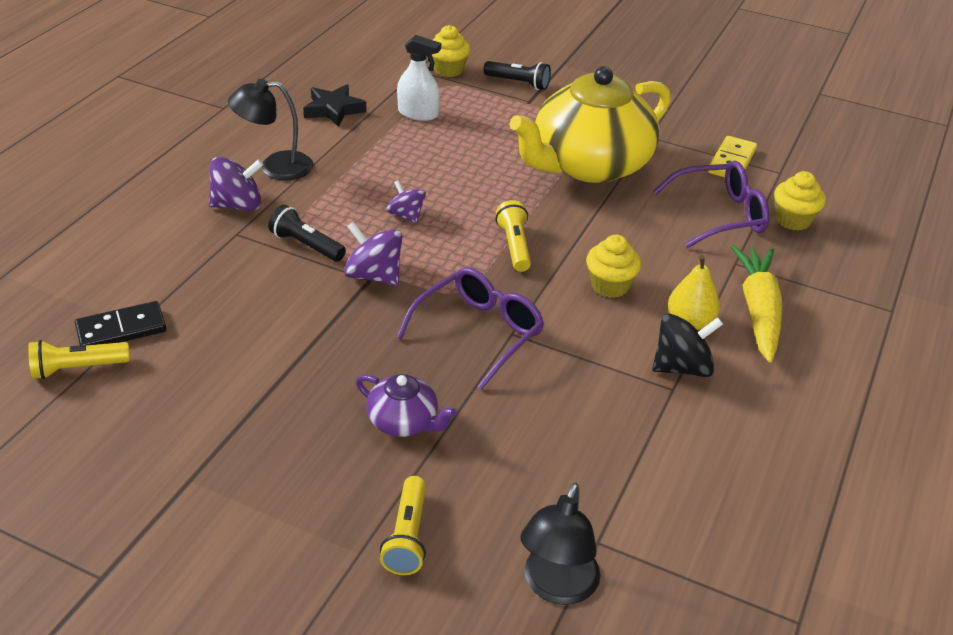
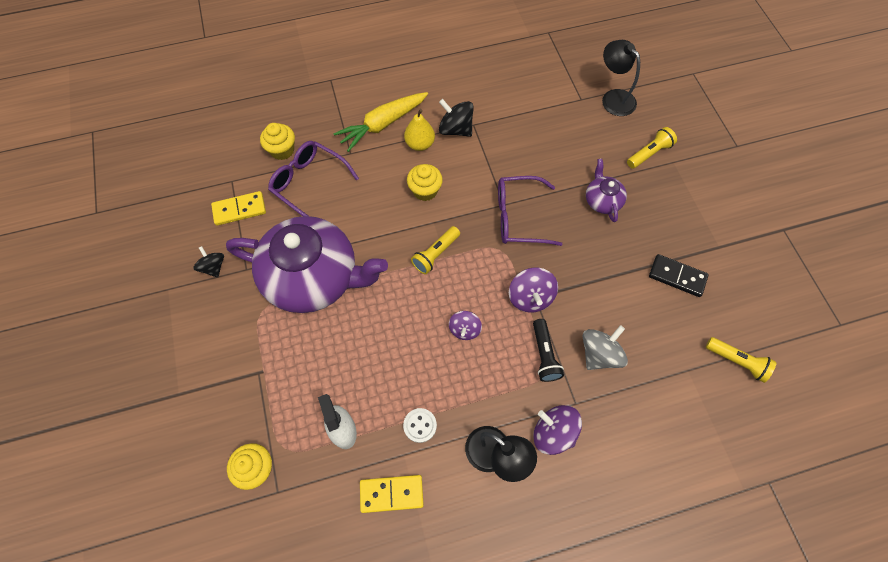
camera: 130 degrees left, 25 degrees up
(121, 329) = (697, 373): black domino -> black domino (677, 276)
(249, 279) = (599, 354): none -> grey spinning top
(334, 109) = (391, 494): black star -> yellow domino
(361, 147) = (420, 425): none -> white button
(518, 83) = (236, 400): black flashlight -> none
(556, 587) = (613, 98): black lamp -> black lamp turned 105 degrees counterclockwise
(589, 165) = (314, 277): yellow teapot -> purple teapot
(673, 122) = (213, 267): none -> black spinning top

